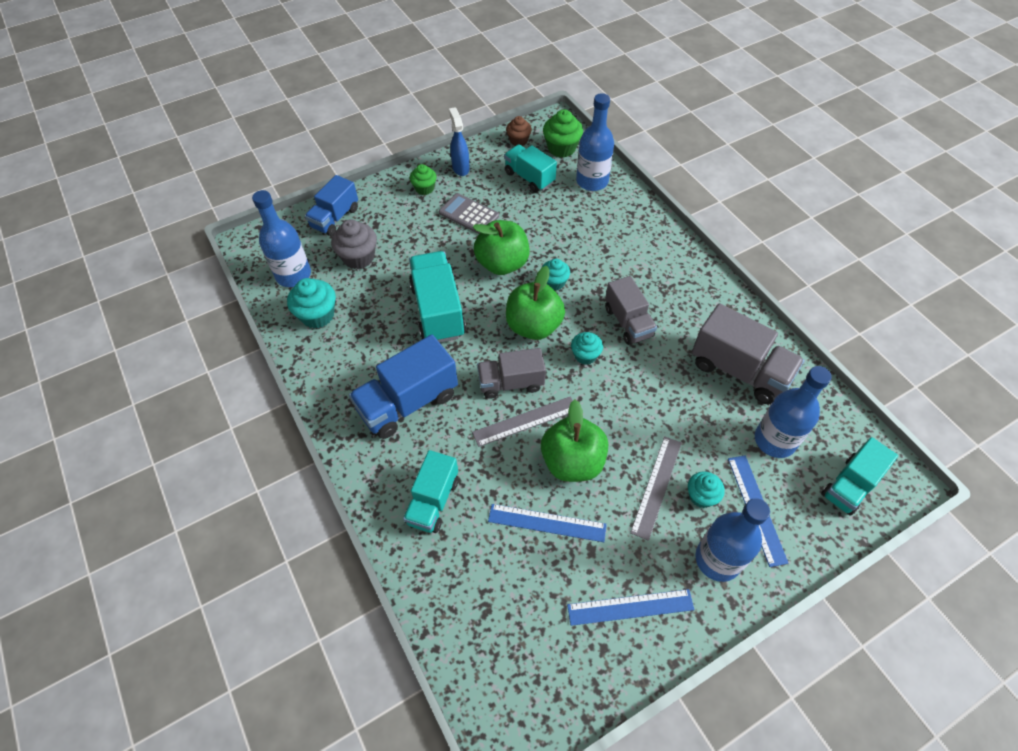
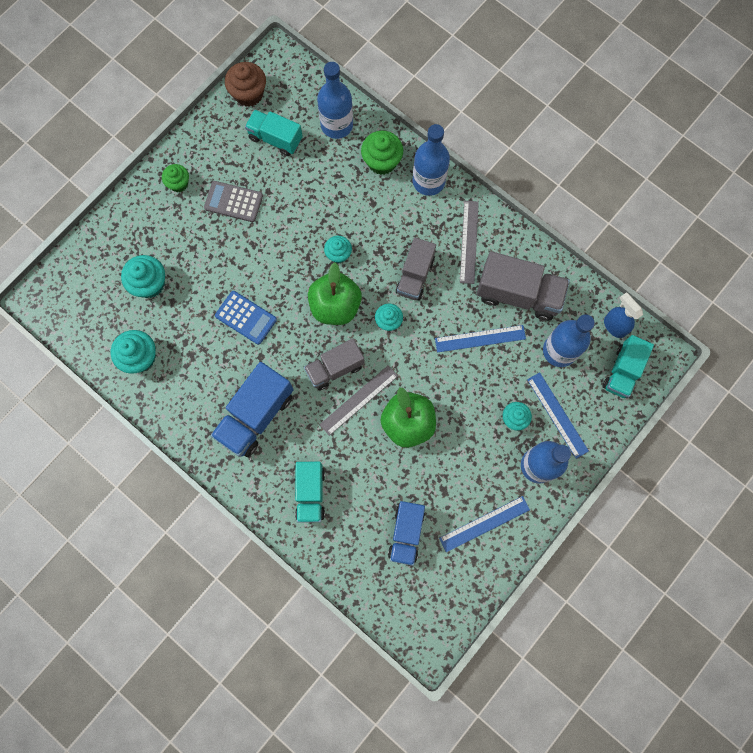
camera: 20 degrees left, 20 degrees up
(293, 275) = (97, 322): blue bottle -> blue bottle (428, 181)
(335, 218) = (107, 246): blue truck -> blue truck (406, 533)
(358, 257) = (150, 284): grey cupcake -> turquoise cupcake
(438, 311) = (246, 317): turquoise truck -> blue calculator
(460, 168) = (204, 147): blue spray bottle -> blue spray bottle (614, 326)
(502, 264) = (285, 248): green apple -> none
(518, 140) = (249, 94): brown cupcake -> brown cupcake, size x1.55
(547, 522) = (404, 480): blue ruler -> blue ruler (480, 338)
(561, 148) = (294, 91): green cupcake -> green cupcake (382, 161)
(628, 322) = (415, 276): grey truck -> grey truck turned 60 degrees clockwise
(656, 486) = (478, 422): grey ruler -> grey ruler (469, 242)

